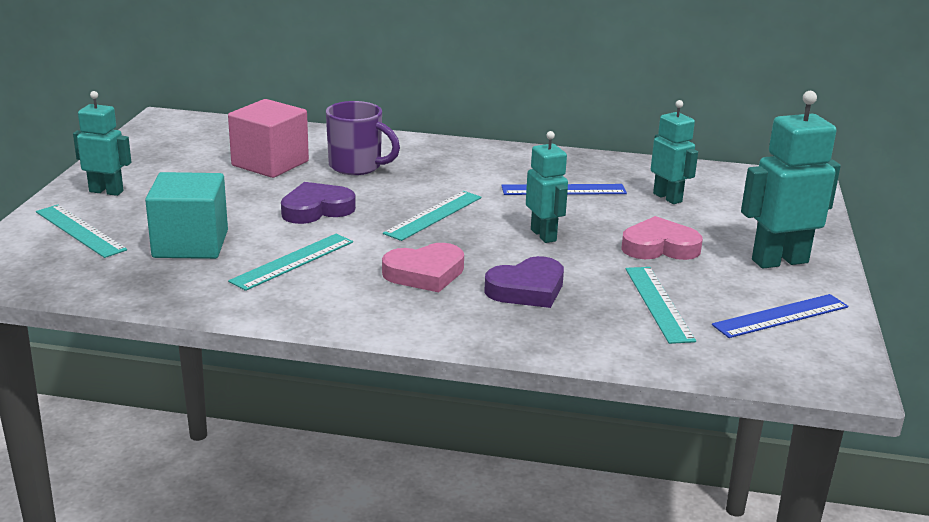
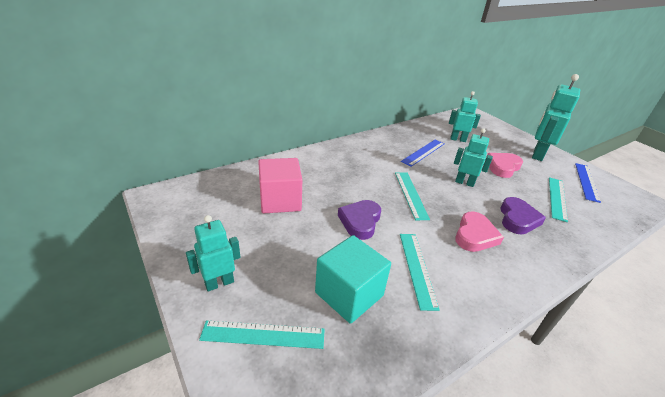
camera: 45 degrees left, 10 degrees up
(357, 166) = (325, 180): purple mug -> none
(658, 303) = (557, 198): turquoise ruler -> turquoise ruler turned 75 degrees clockwise

